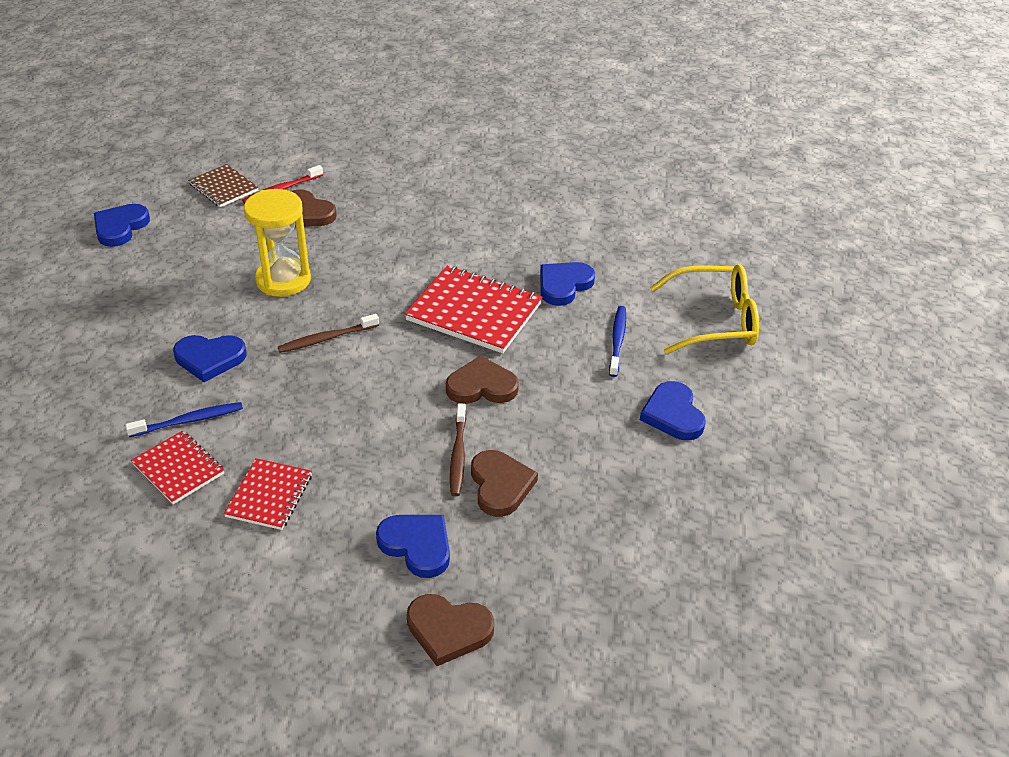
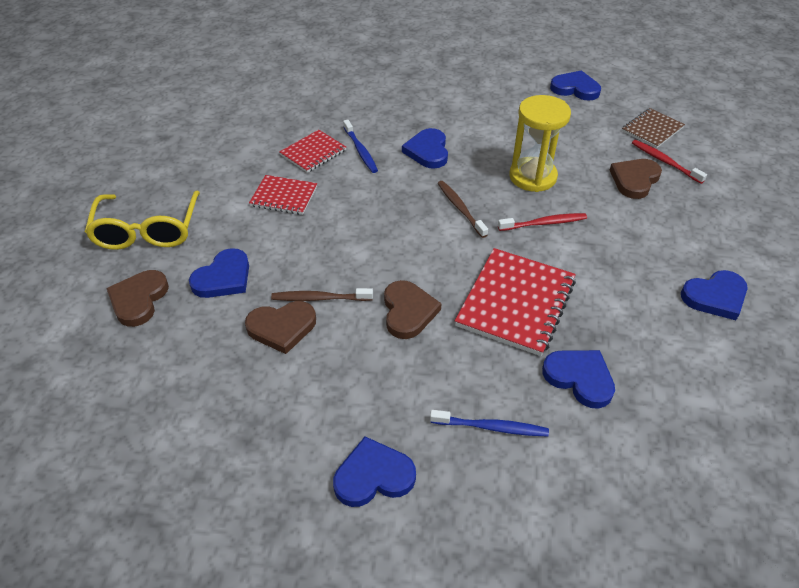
camera: 90 degrees right, 5 degrees up
(362, 281) = (544, 223): none -> red toothbrush
(474, 198) = (715, 297): none -> blue heart
(715, 321) = (548, 541): yellow glasses -> yellow glasses (147, 231)

